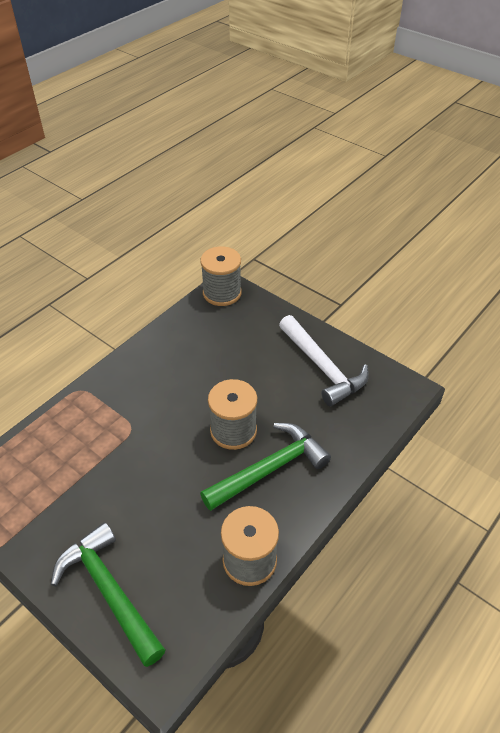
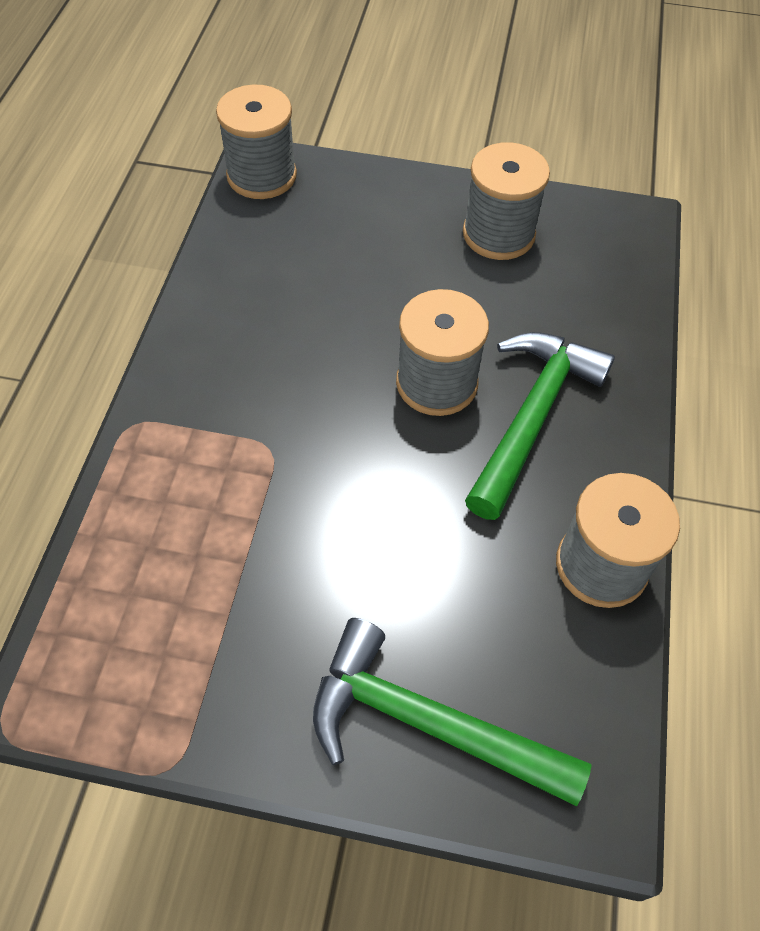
camera: 30 degrees left, 10 degrees up
(322, 367) = (498, 234): white hammer -> grey spool

